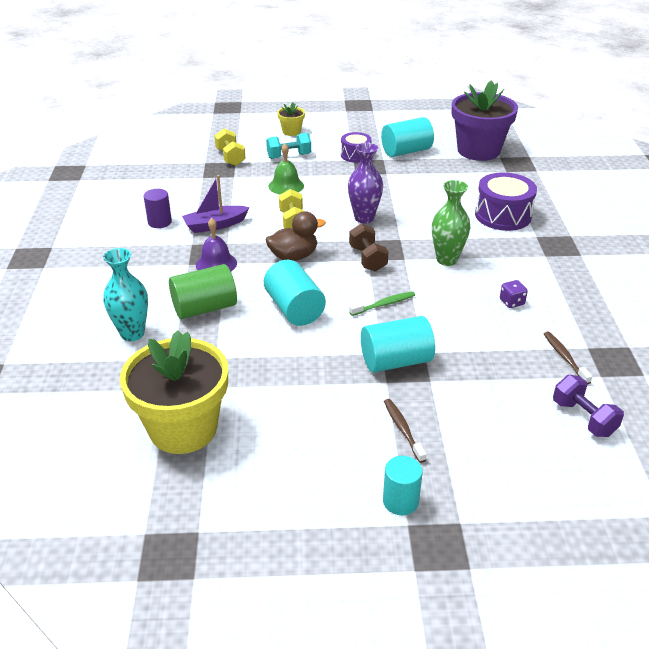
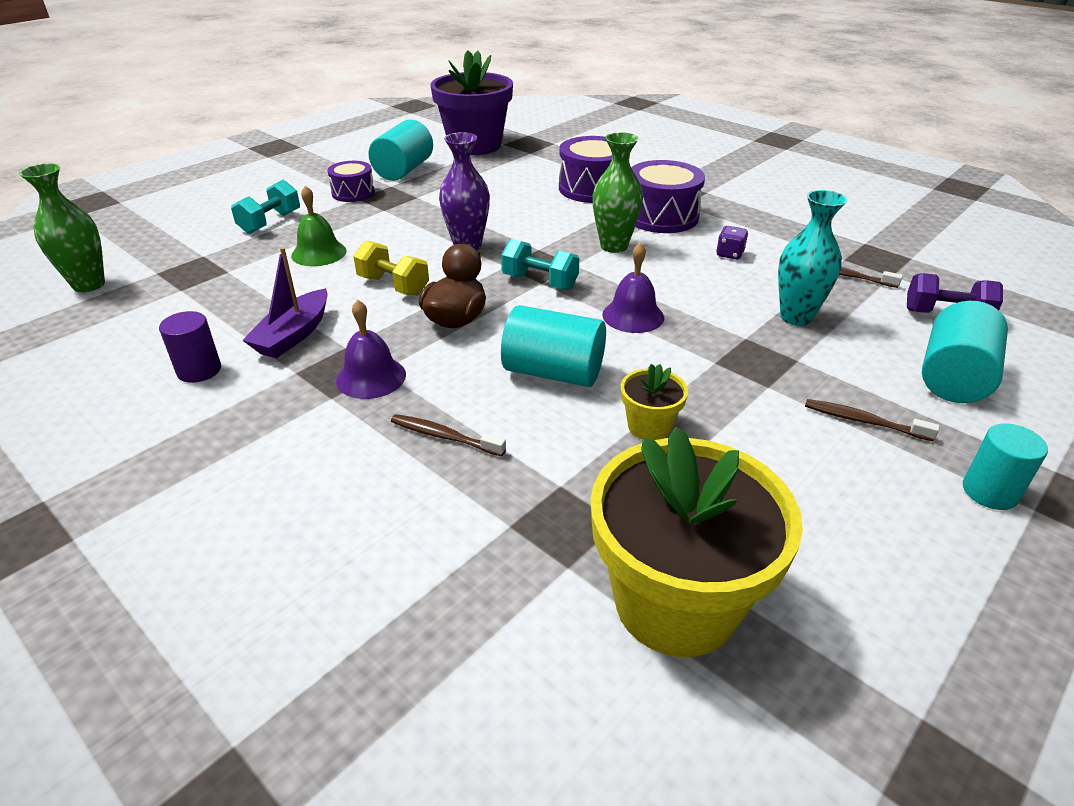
camera: 45 degrees left, 0 degrees up
(132, 333) = (396, 534): turquoise vase -> turquoise vase (796, 317)
(173, 156) = (89, 284): none -> green vase
(204, 308) = (444, 436): green cylinder -> brown toothbrush
(230, 157) = (187, 253): yellow dumbbell -> none
(291, 131) = (231, 198): yellow flower pot -> yellow flower pot (649, 426)
(367, 259) = (540, 282): brown dumbbell -> turquoise dumbbell
(384, 304) = (633, 316): green toothbrush -> purple bell
(396, 361) = (740, 361): turquoise cylinder -> turquoise cylinder (953, 377)
(514, 256) = (661, 216): none -> purple drum

